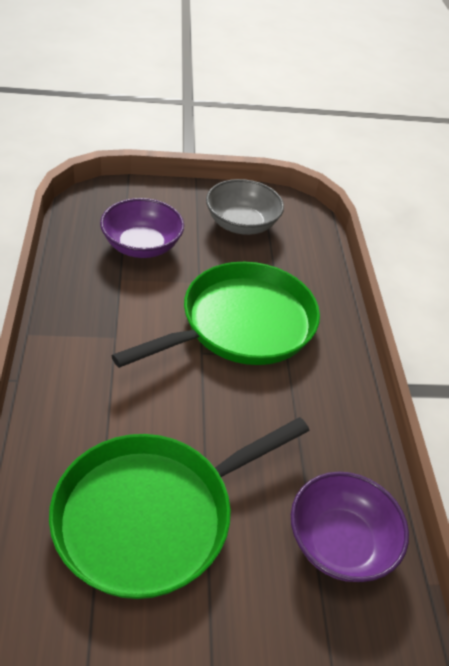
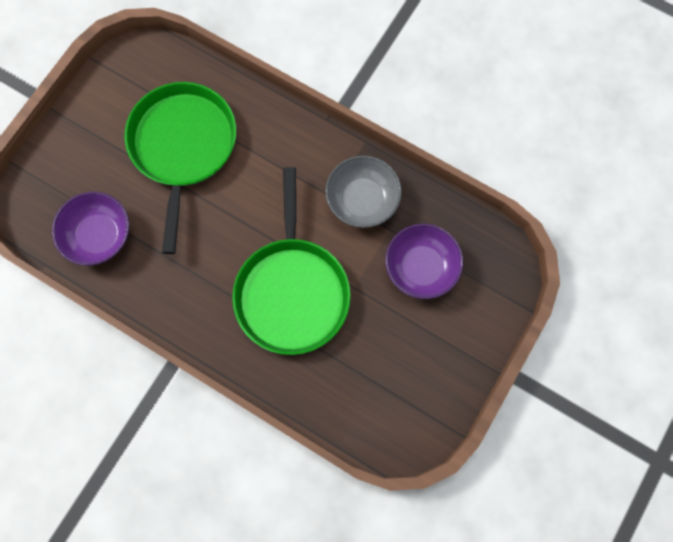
camera: 130 degrees right, 30 degrees up
(241, 224) = (408, 371): grey bowl -> grey bowl (362, 200)

